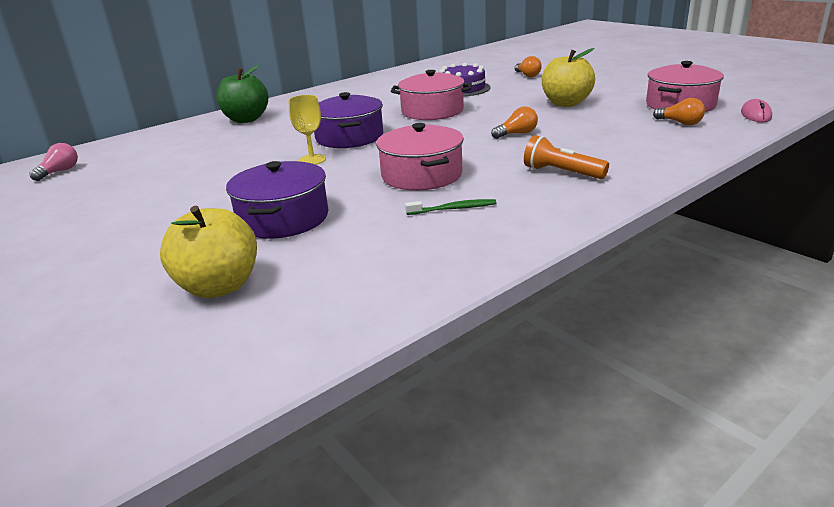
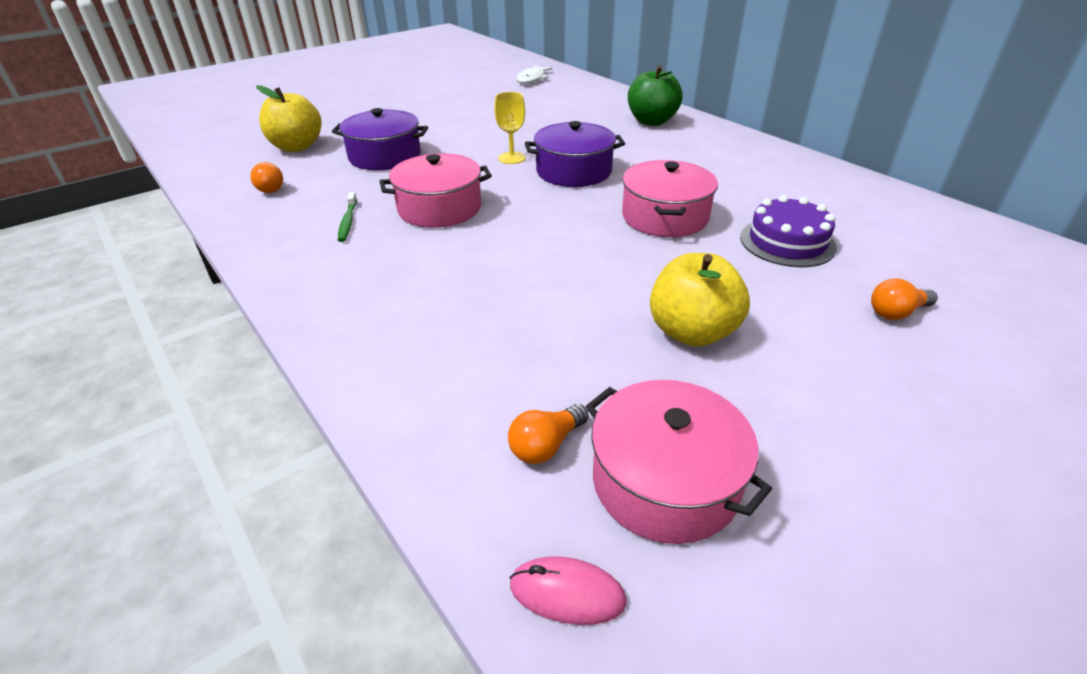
camera: 90 degrees right, 10 degrees up
(59, 171) = (532, 79): pink light bulb -> white fish
(517, 134) = (547, 271): orange light bulb -> orange light bulb (270, 187)
(561, 173) = (394, 288): orange flashlight -> none

